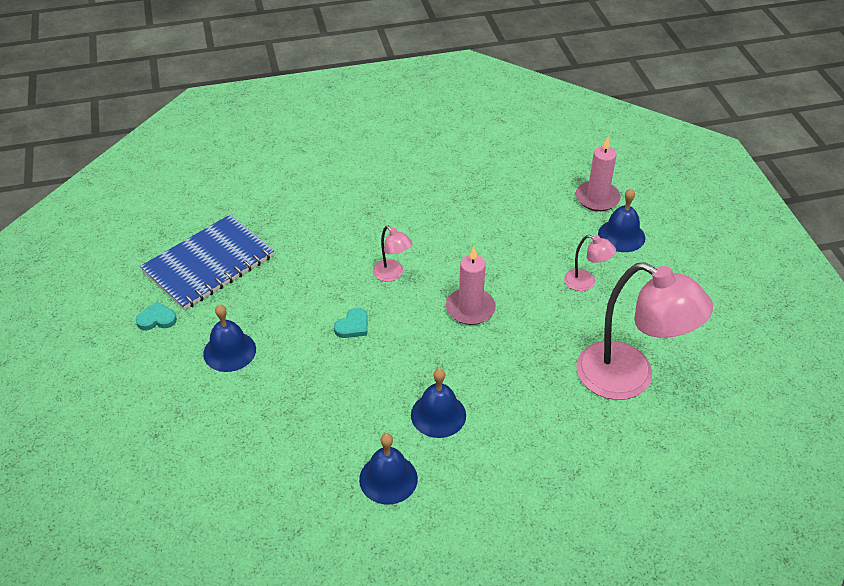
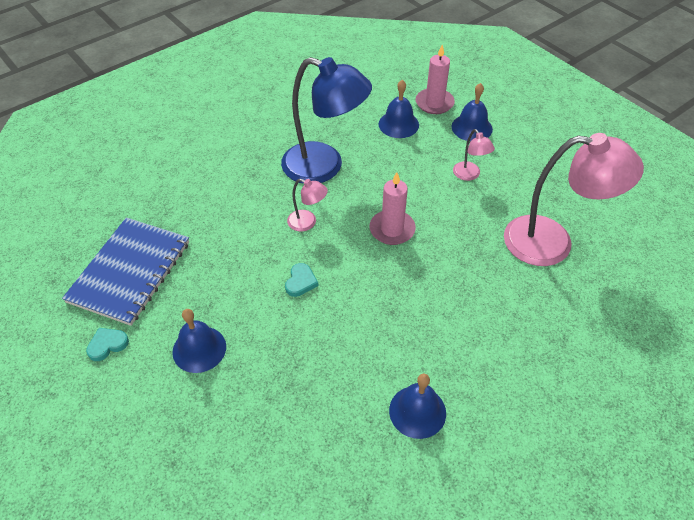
camera: 25 degrees left, 5 degrees up
(438, 415) = (423, 334): blue bell -> blue bell (398, 124)
(441, 227) = (324, 167): none -> blue lamp
(586, 283) = (469, 175): pink lamp -> pink lamp turned 60 degrees clockwise

